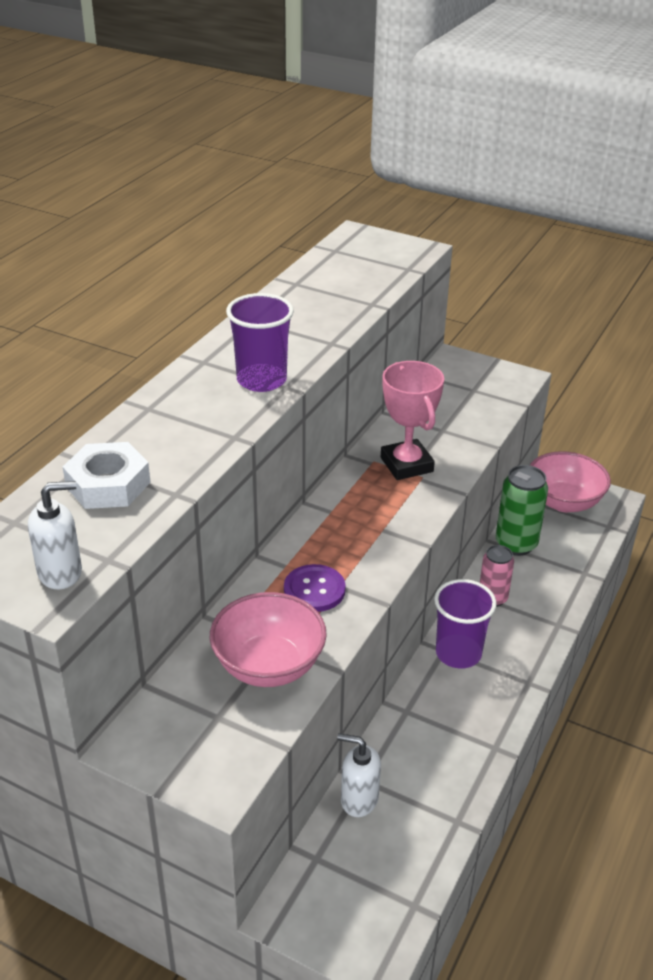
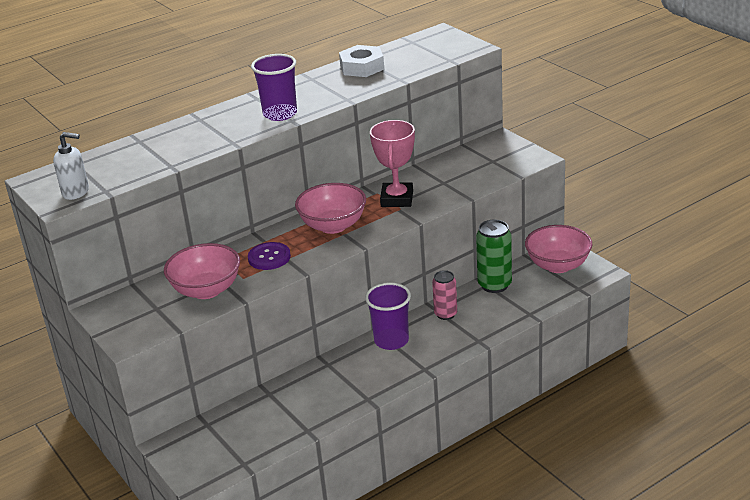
camera: 30 degrees right, 5 degrees down
(108, 484) = (139, 155): white nut -> white nut (362, 67)
(359, 521) = (333, 226): none -> pink bowl
(359, 799) = (257, 402): white soap dispenser -> none

